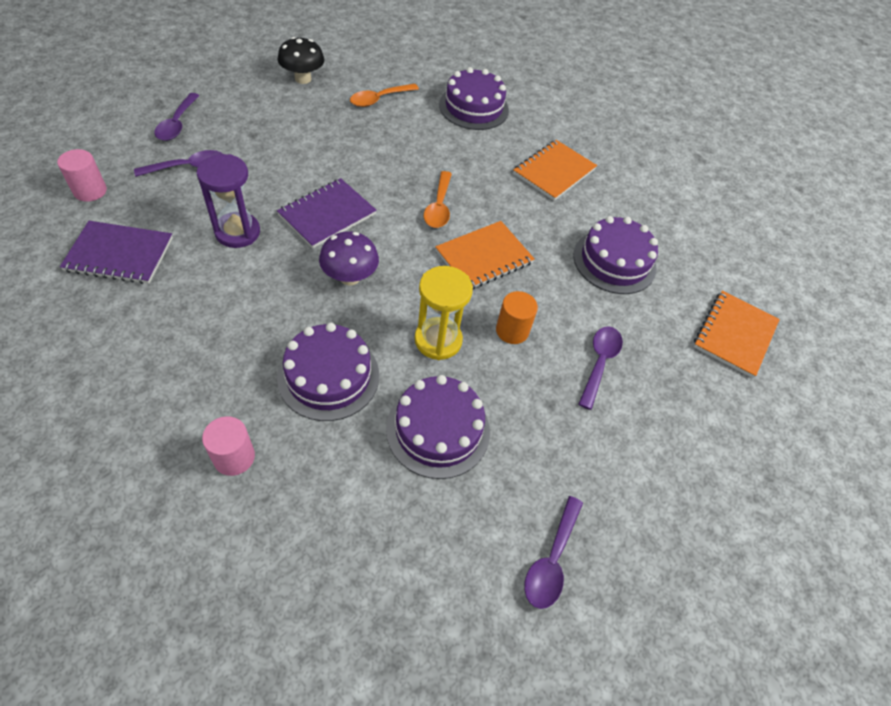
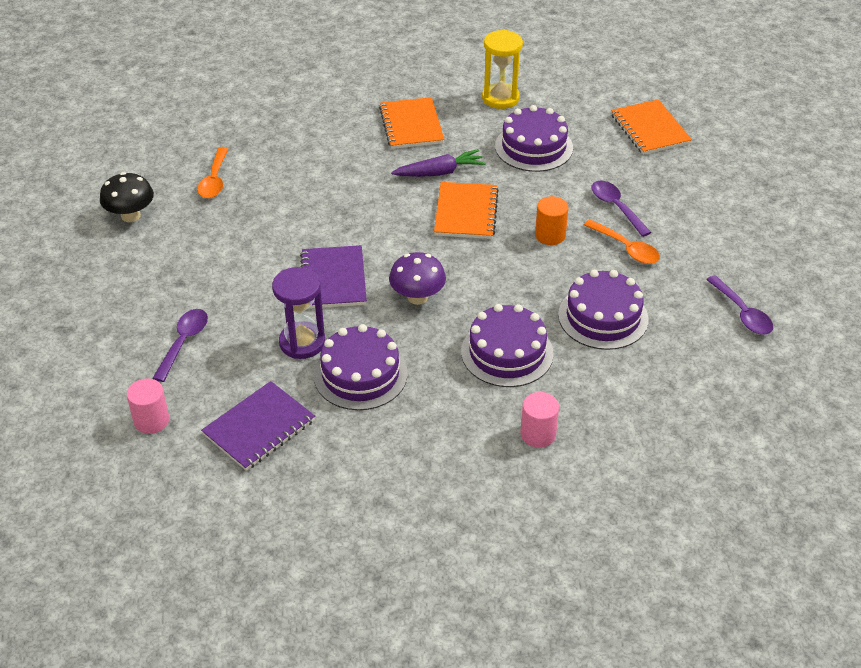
camera: 45 degrees left, 10 degrees down
(177, 124) = (110, 327): purple spoon -> none
(438, 340) = (524, 278): yellow hourglass -> yellow hourglass (500, 98)
(439, 207) = (387, 210): orange spoon -> orange spoon (626, 248)
(473, 107) = (286, 128): purple cake -> purple cake (360, 374)
(516, 216) = (440, 172): none -> purple carrot

